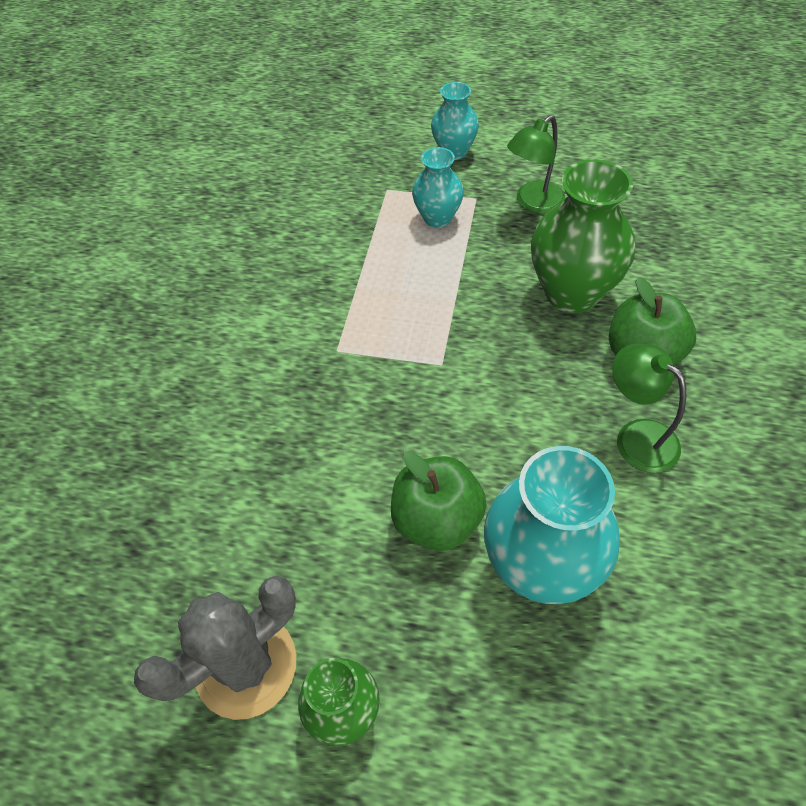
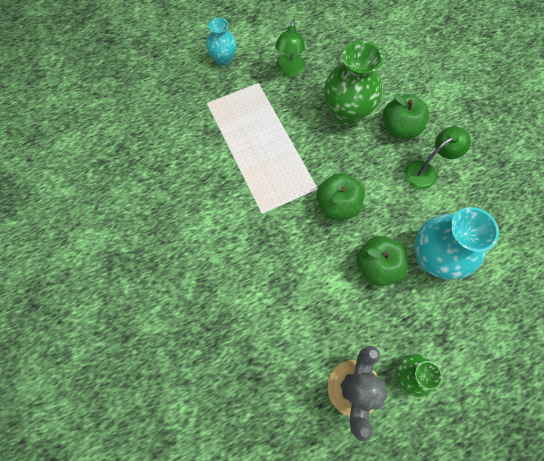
camera: 40 degrees left, 15 degrees up
(437, 218) = (248, 106): turquoise vase -> none
(451, 401) = (337, 205): none -> green apple
(636, 436) = (425, 171): green lamp -> green lamp turned 135 degrees clockwise

